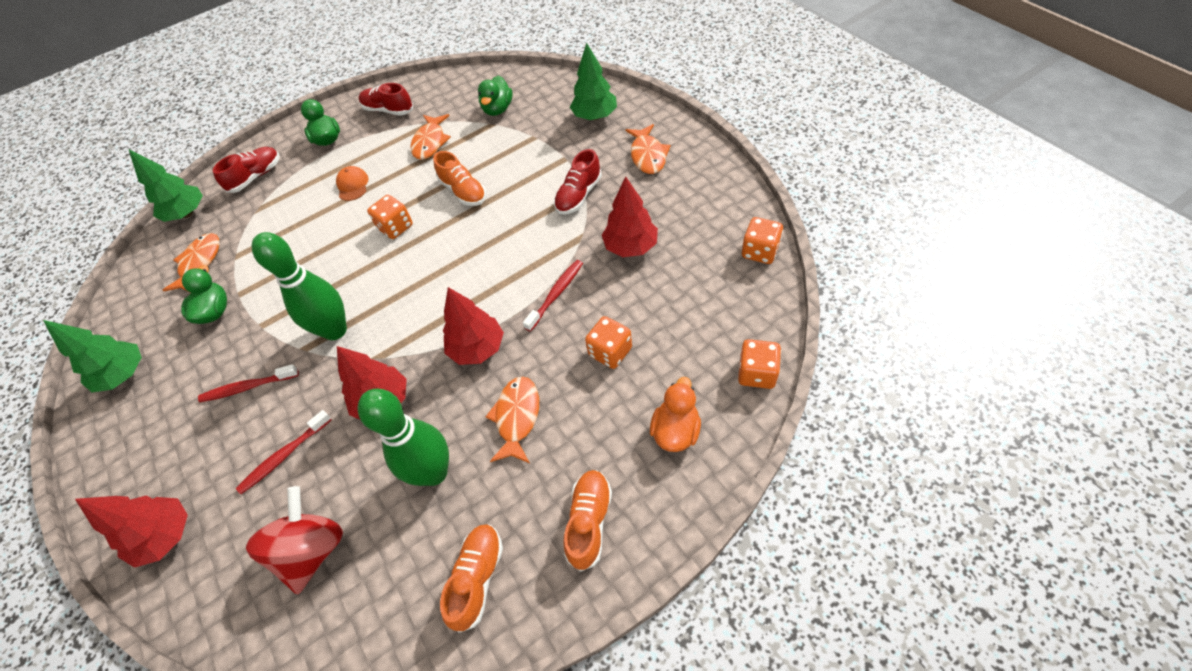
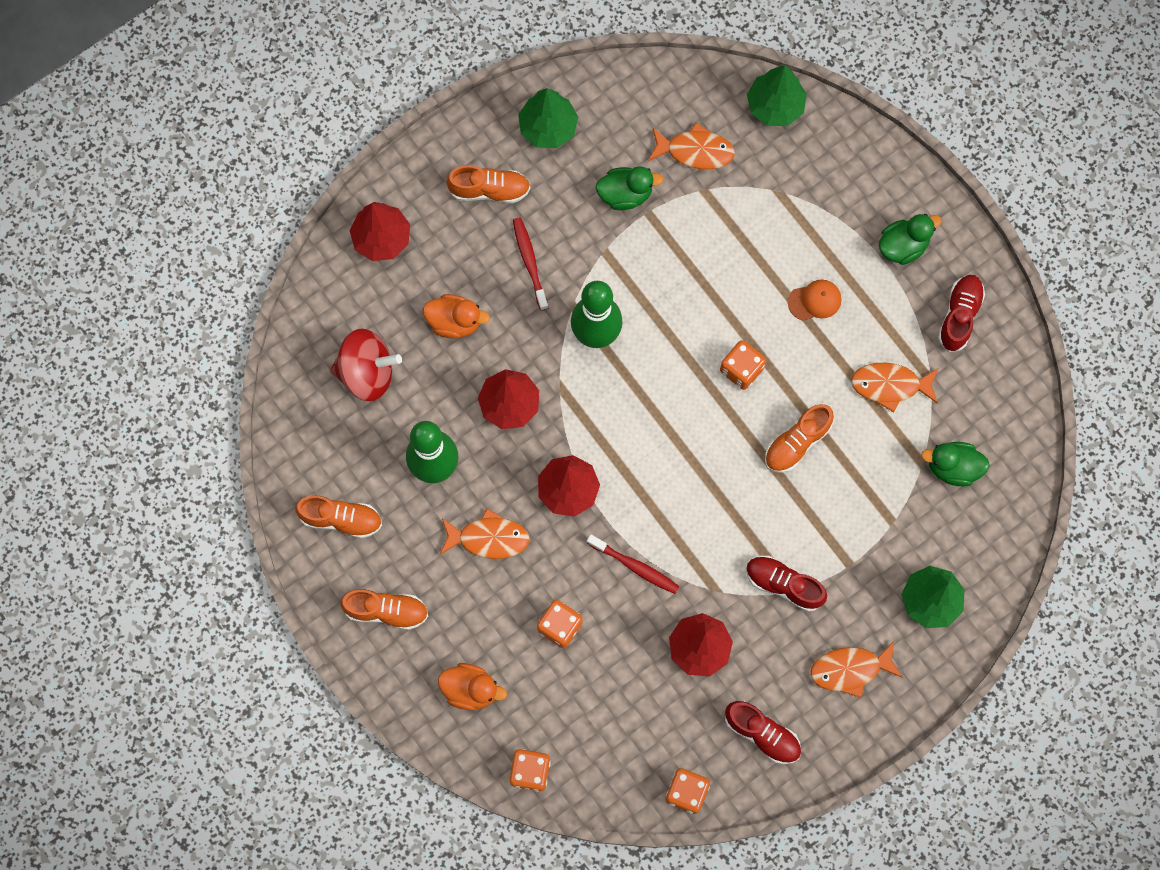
camera: 80 degrees right, 20 degrees up
(161, 425) = (489, 190): none -> orange shoe
(256, 177) = (836, 171): red shoe -> red shoe (762, 734)
(284, 456) = (455, 322): red toothbrush -> orange duck

